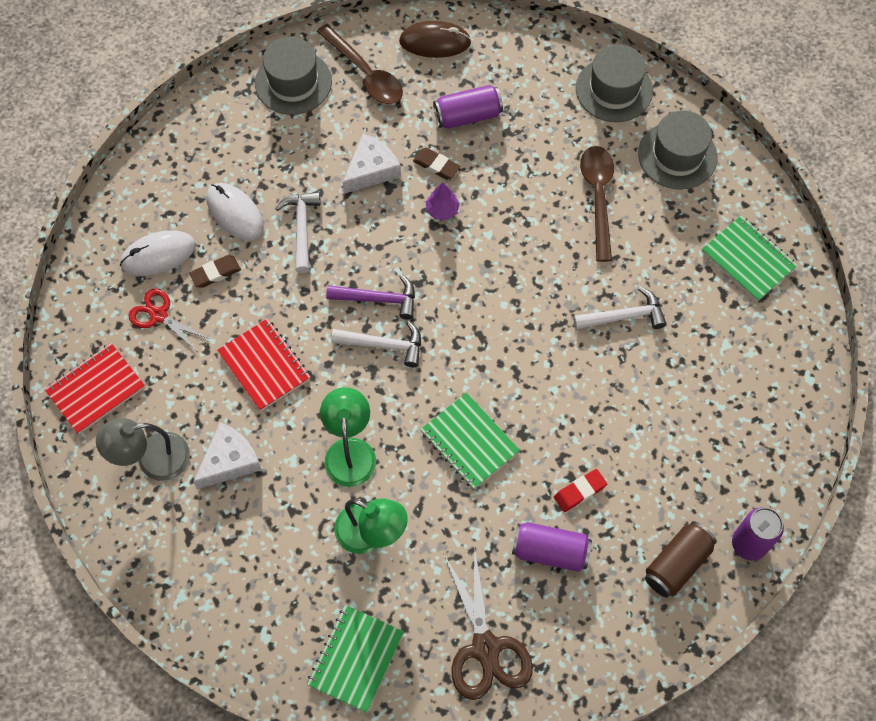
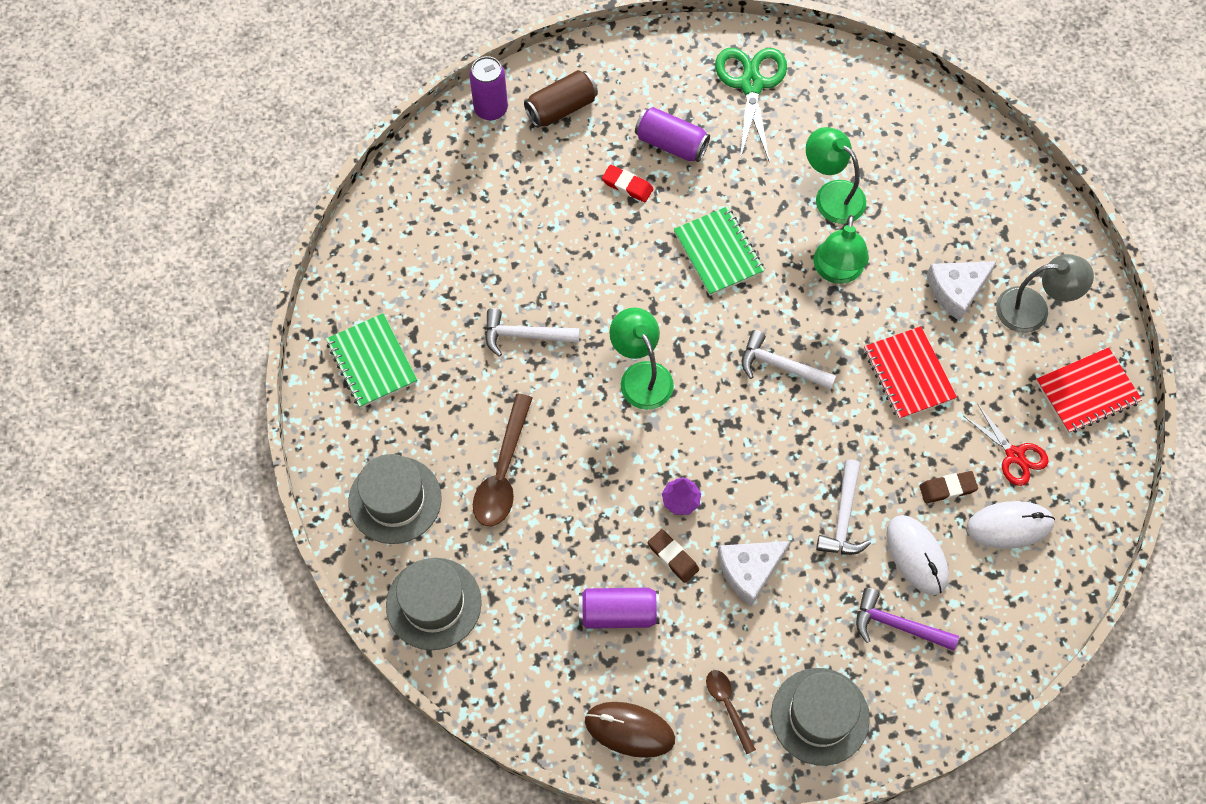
camera: 165 degrees left, 0 degrees up
(356, 659) = (866, 102): green notebook -> none
(365, 73) = (728, 706): brown spoon -> brown spoon, size x0.57
(378, 299) = (775, 416): purple hammer -> purple hammer (897, 625)
(486, 648) = (751, 84): brown scissors -> green scissors
(507, 305) = (641, 375): none -> green lamp
(580, 491) = (627, 185): red eraser -> red eraser turned 45 degrees clockwise

